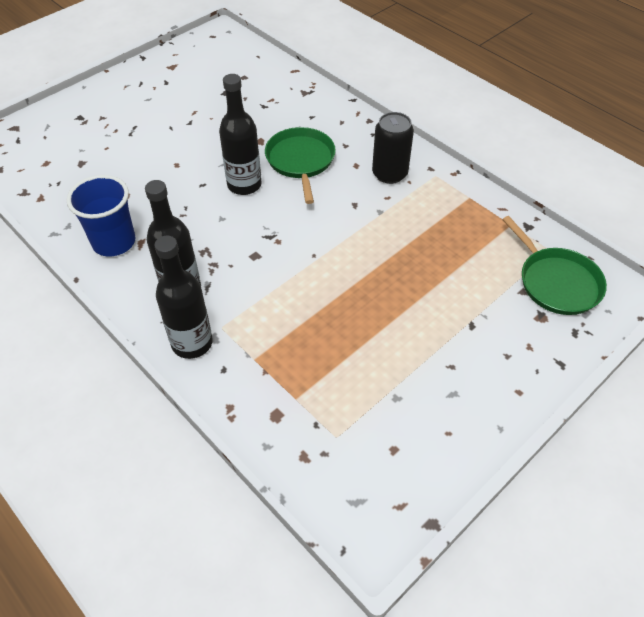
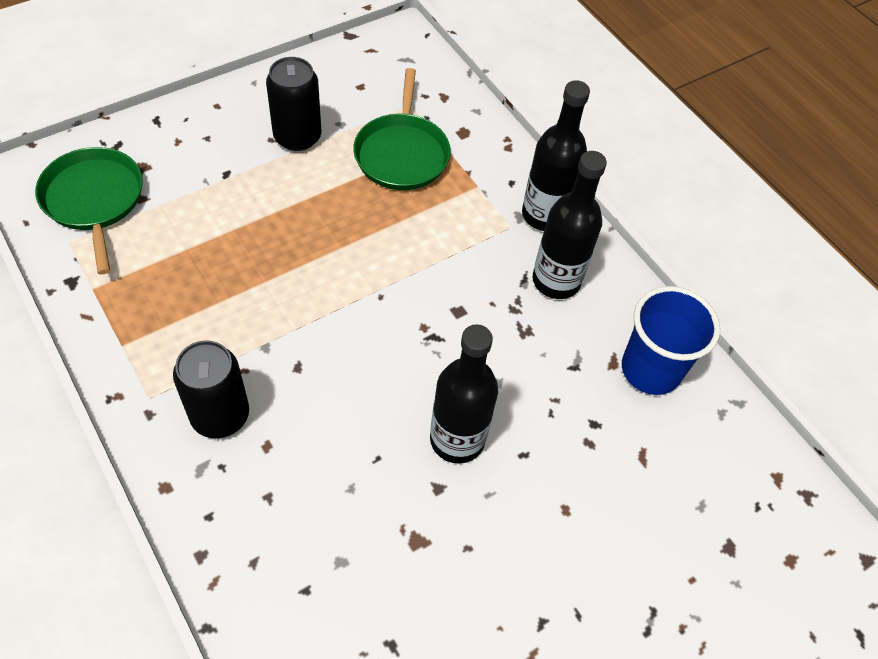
camera: 175 degrees left, 5 degrees up
(300, 161) = (355, 474): green pan -> green pan (402, 153)
(429, 374) = (297, 137): none -> black can

